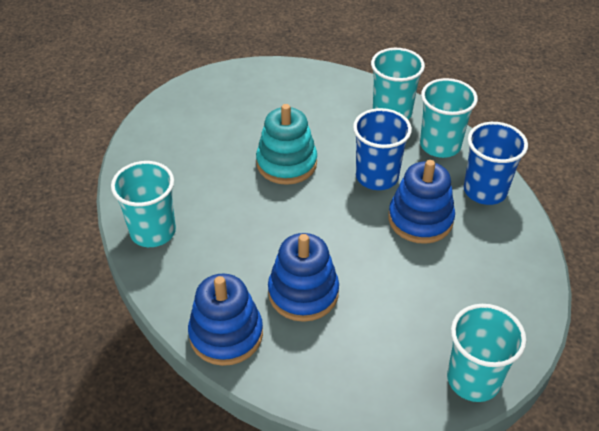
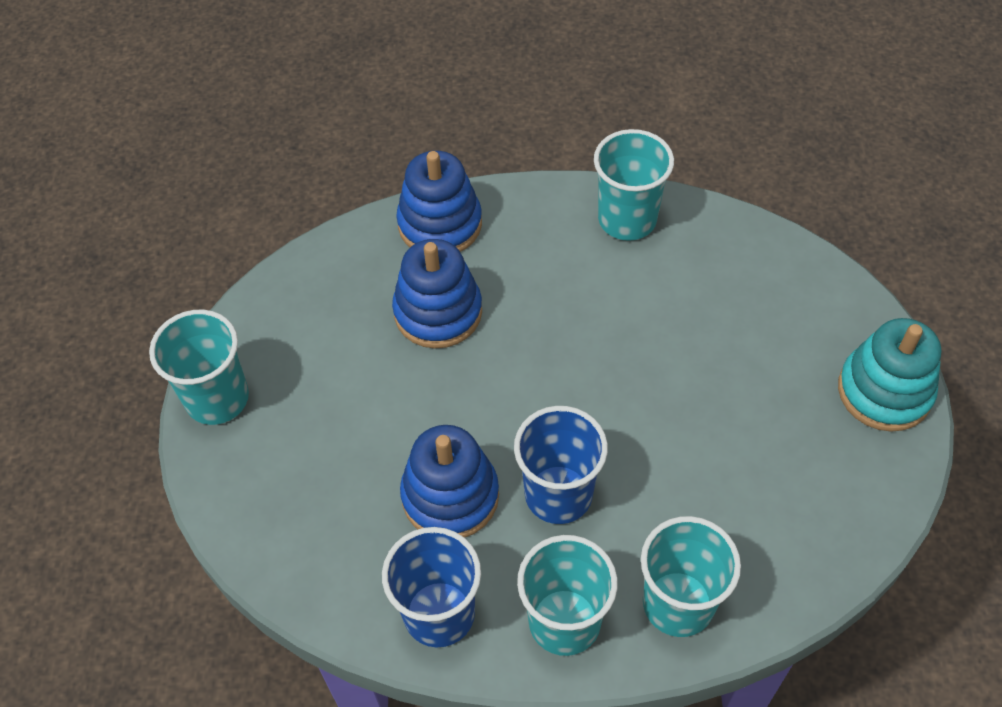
camera: 125 degrees right, 10 degrees up
(286, 163) = (654, 403): turquoise stacking toy -> turquoise stacking toy (884, 391)

